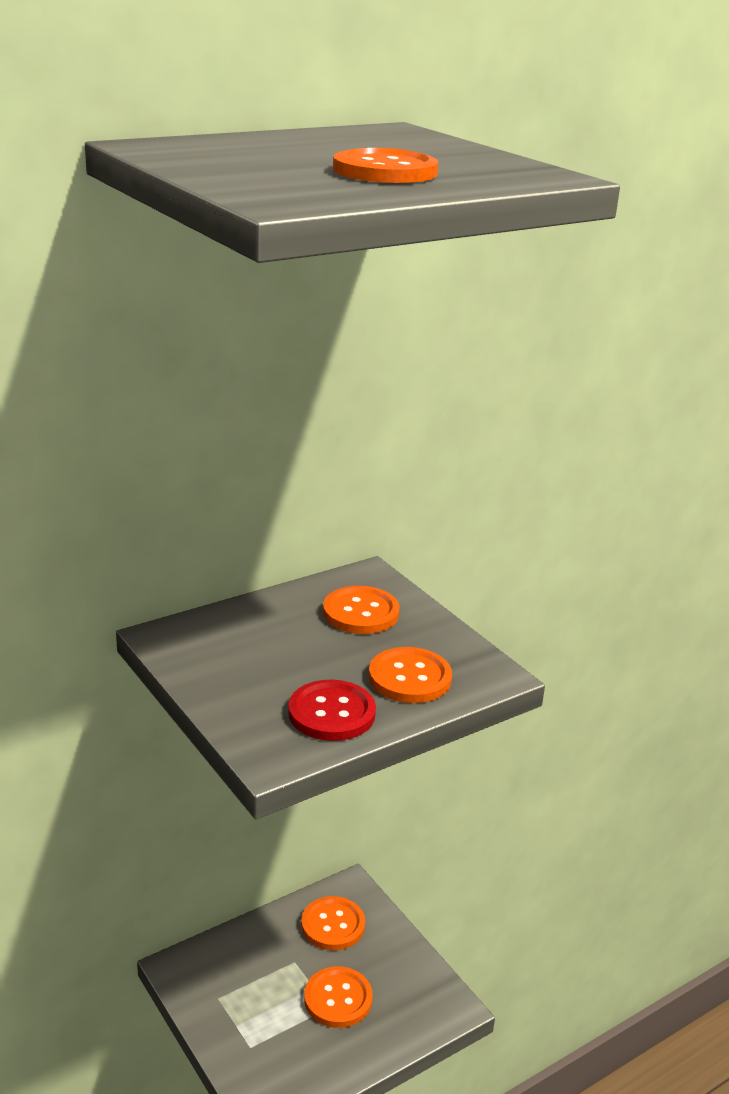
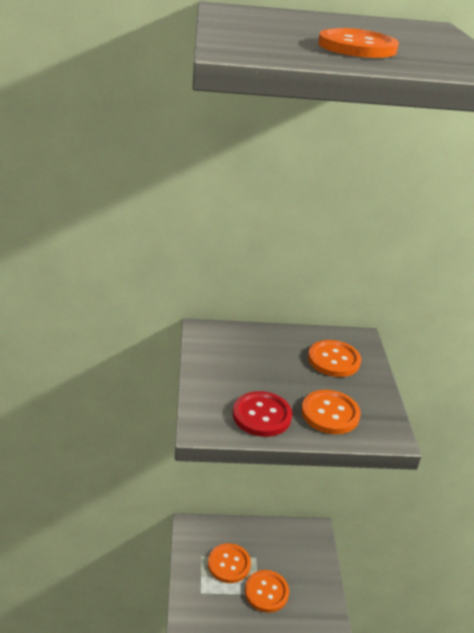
camera: 30 degrees right, 5 degrees up
(333, 925) = (291, 547): orange button -> orange button (229, 564)

